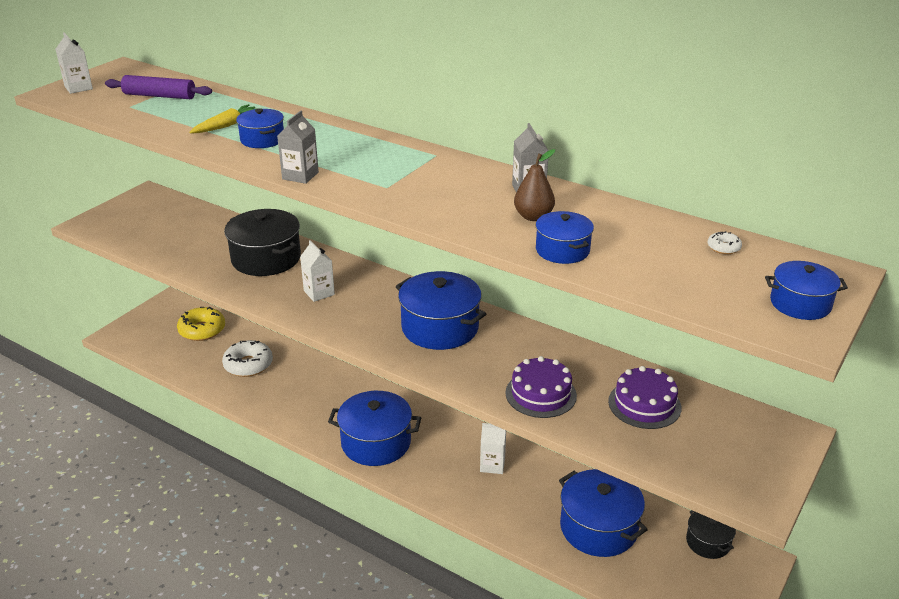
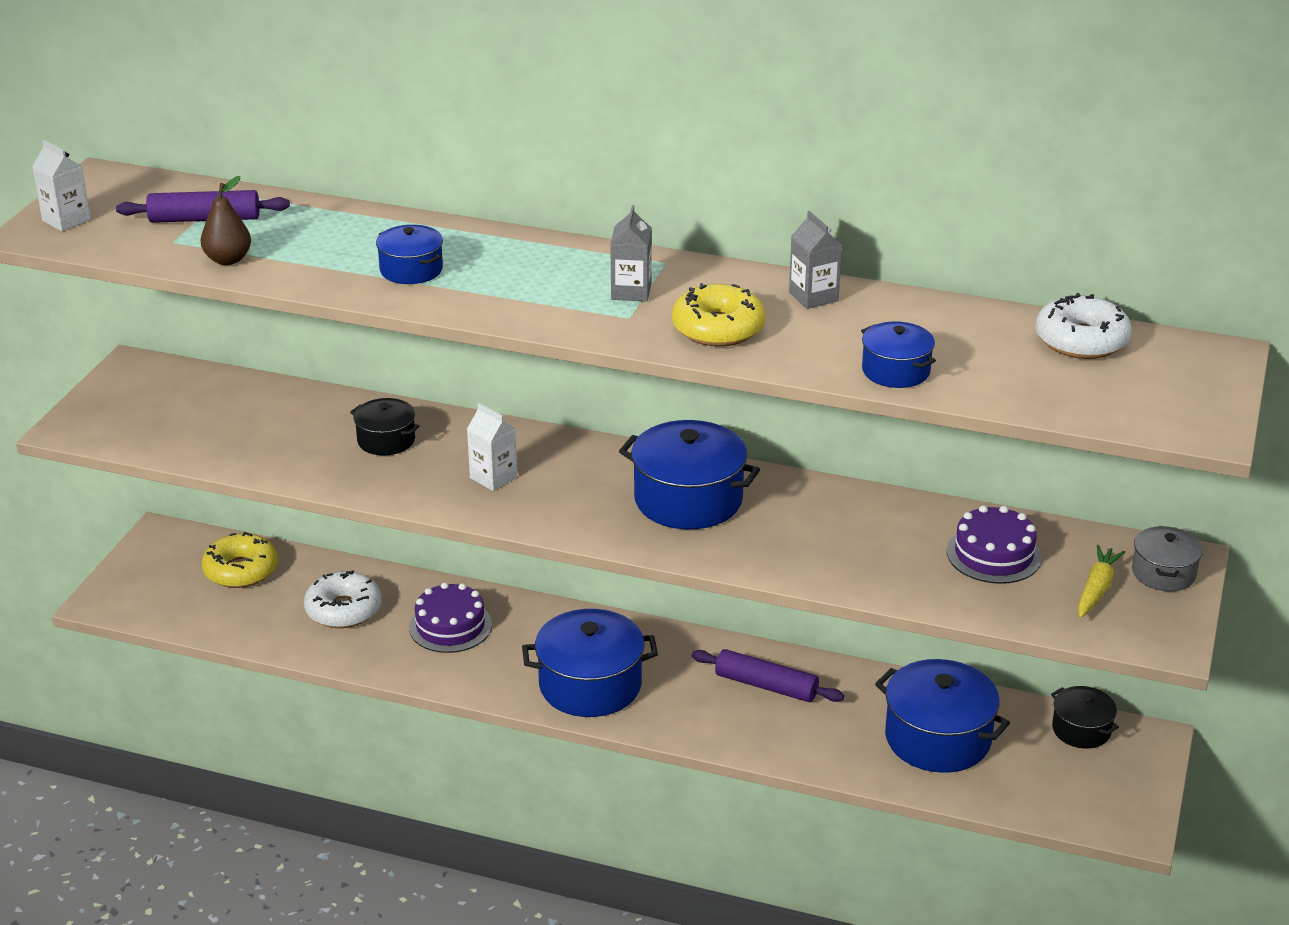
camera: 15 degrees left, 0 degrees up
(226, 125) = (343, 255): yellow carrot -> yellow carrot (1096, 589)
(266, 258) = (386, 440): black pot -> black pot, size x0.56
(300, 176) = (503, 316): grey carton -> grey carton (631, 291)
(445, 202) = (718, 328): none -> yellow donut
(492, 465) = (766, 686): white carton -> purple rolling pin
(533, 216) = (838, 332): brown pear -> brown pear (228, 260)
(541, 394) = (860, 563): purple cake -> purple cake (450, 626)
(723, 248) = (1081, 340): white donut -> white donut, size x2.29
(775, 442) = (1163, 573): none -> grey pot
(800, 304) = (1190, 396): blue pot -> none

